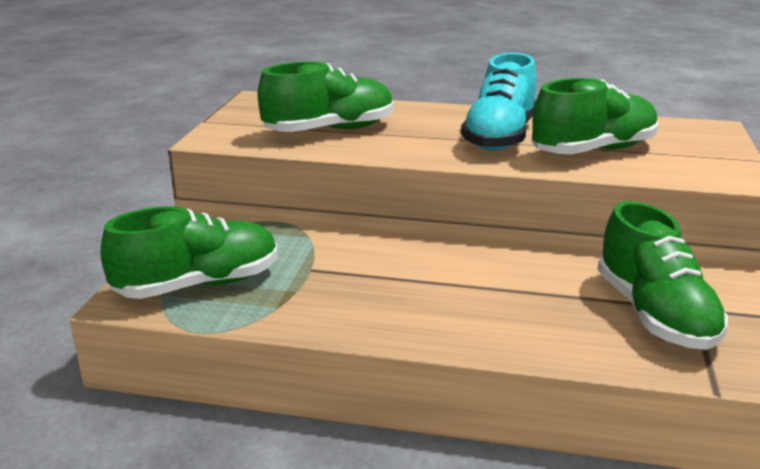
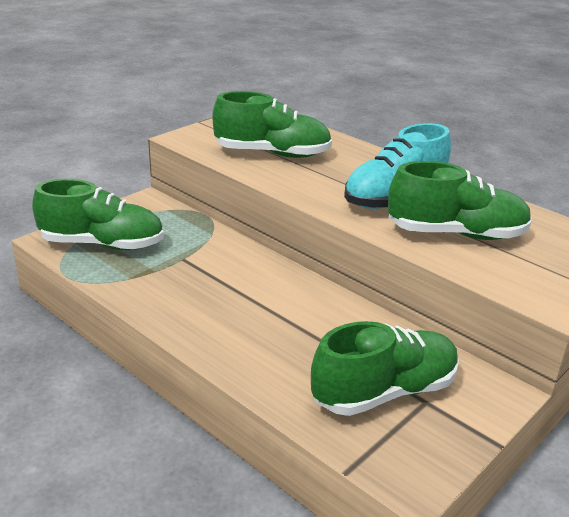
camera: 30 degrees right, 5 degrees up
(654, 314) = (384, 392): green shoe -> green shoe turned 135 degrees counterclockwise

